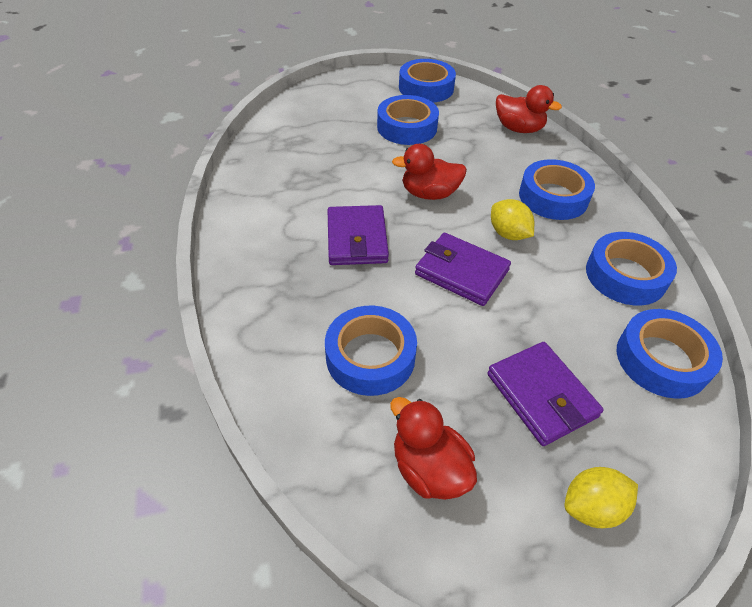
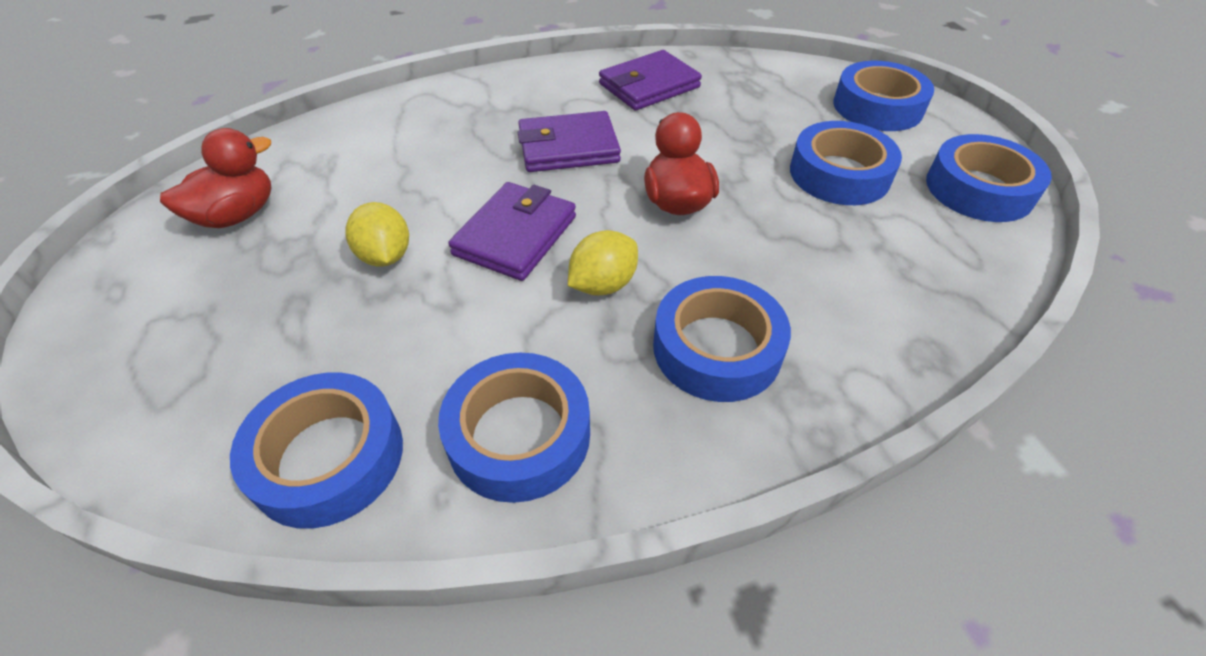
camera: 85 degrees right, 0 degrees up
(370, 357) = (384, 170): blue tape -> blue tape (877, 107)
(518, 129) = (921, 310): red duck -> none
(541, 395) = (300, 305): purple wallet -> purple wallet (649, 86)
(592, 507) = (138, 340): yellow lemon -> yellow lemon (385, 256)

